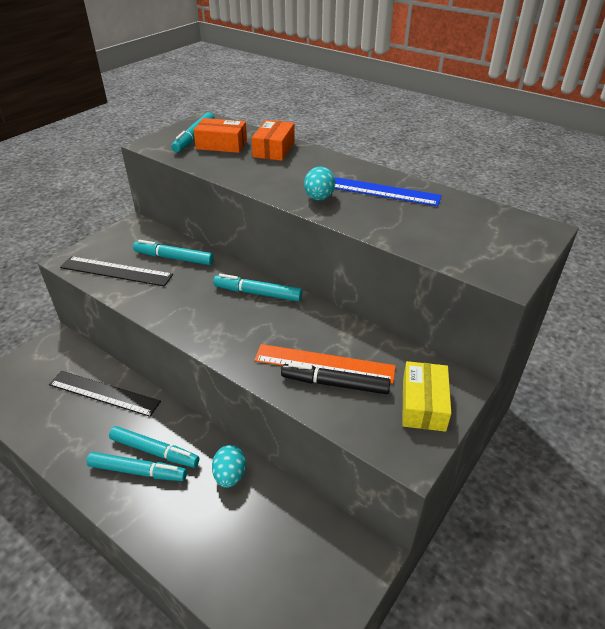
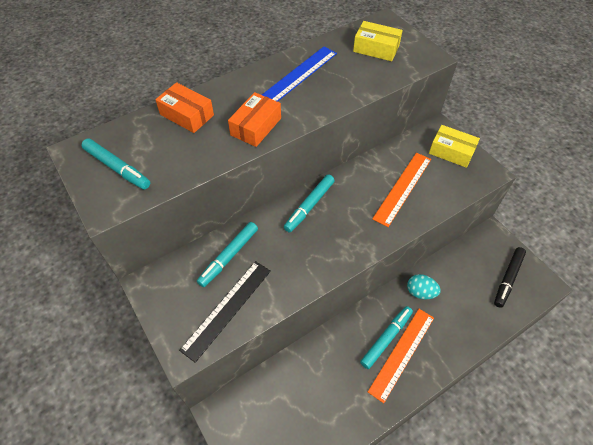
camera: 70 degrees left, 15 degrees up
(104, 393) = (311, 371): black ruler -> none
(138, 471) = (402, 353): turquoise marker -> orange ruler
(221, 144) = (150, 149): orange box -> orange box (256, 126)
(319, 198) = (294, 110): turquoise egg -> none
(335, 384) = (423, 188): black marker -> black marker (508, 279)
(476, 231) = (376, 48): none -> yellow box

